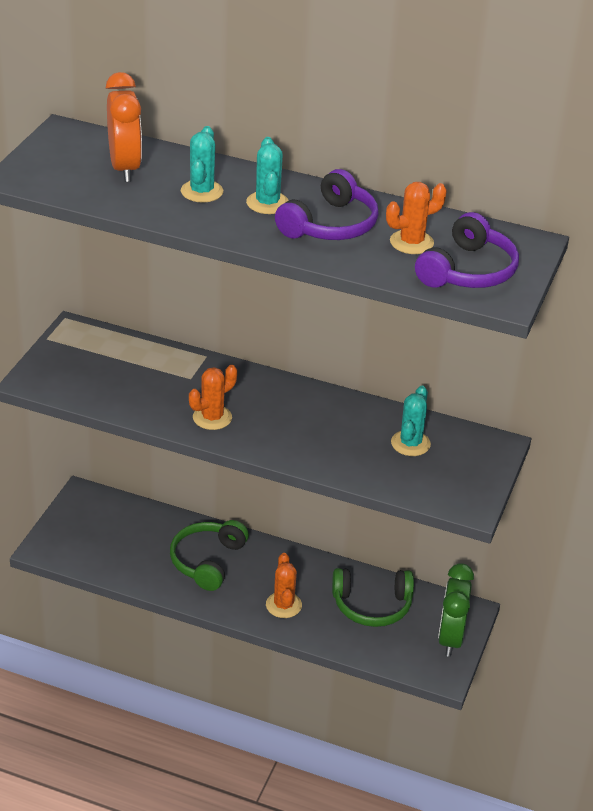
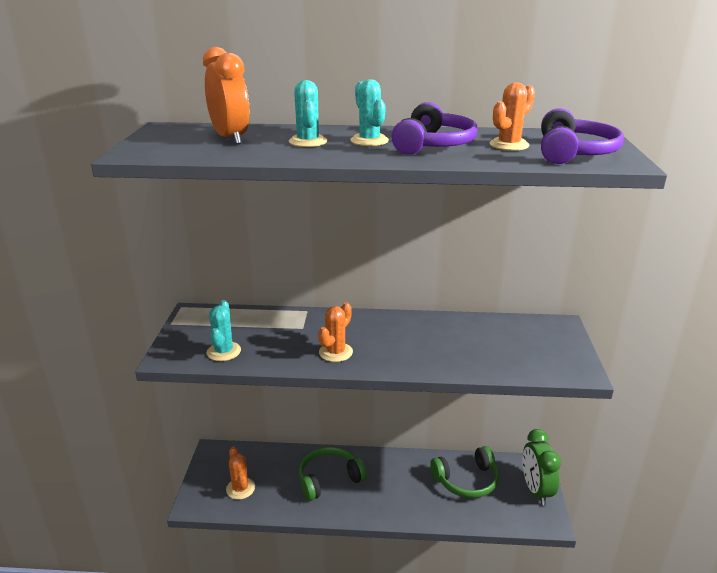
camera: 15 degrees left, 10 degrees down
(207, 561) = (329, 479): green headphones -> green headphones turned 60 degrees clockwise
(283, 605) = (402, 498): orange cactus -> orange cactus (240, 488)
(410, 443) = (500, 337): turquoise cactus -> turquoise cactus (224, 351)

